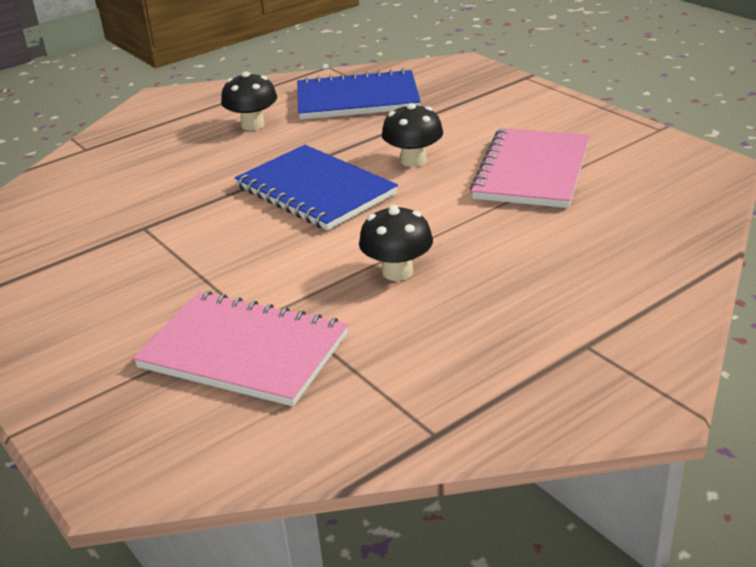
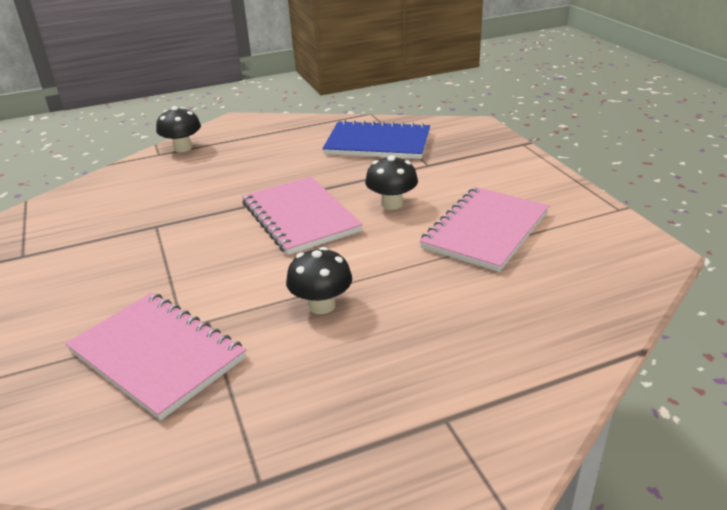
camera: 15 degrees right, 0 degrees up
(252, 125) = (287, 153): black mushroom -> black mushroom (183, 148)
(315, 190) = (300, 217): blue notebook -> pink notebook

